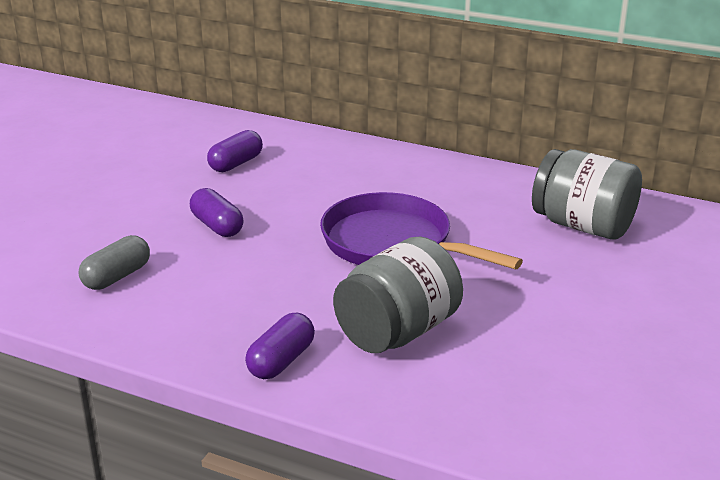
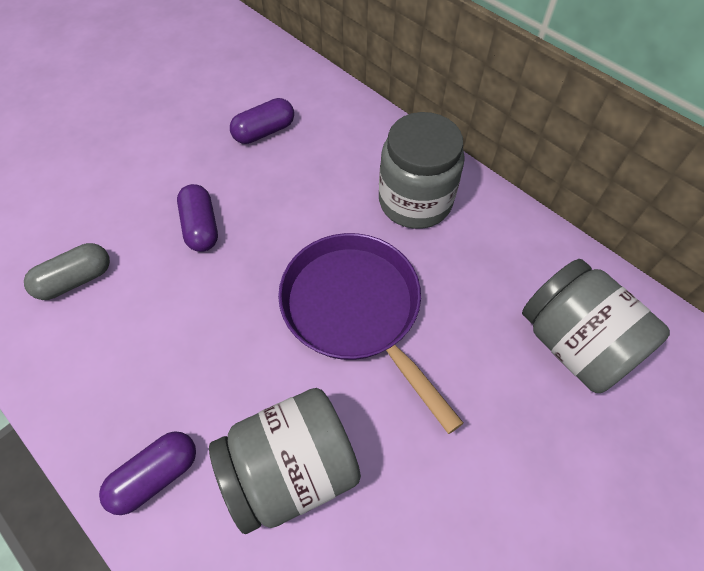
camera: 20 degrees right, 30 degrees up
(403, 178) = (415, 201): none -> grey jar

